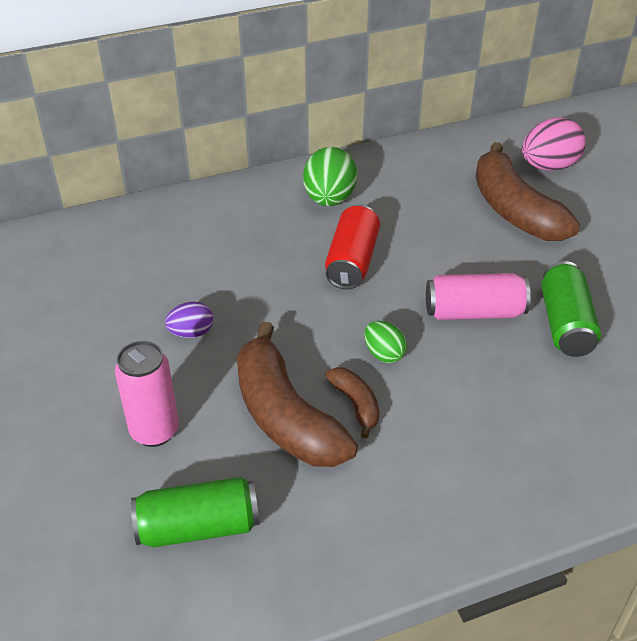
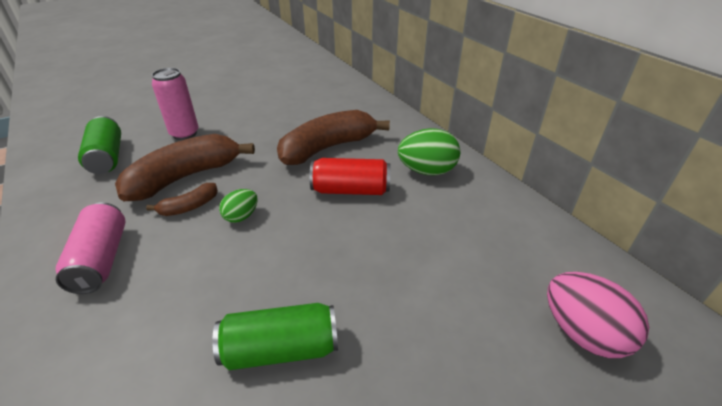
camera: 80 degrees right, 5 degrees down
(191, 333) = (265, 133): purple egg -> none
(474, 312) = (294, 269): pink can -> pink can (101, 259)
(514, 210) = (470, 298): brown banana -> brown banana (328, 148)

